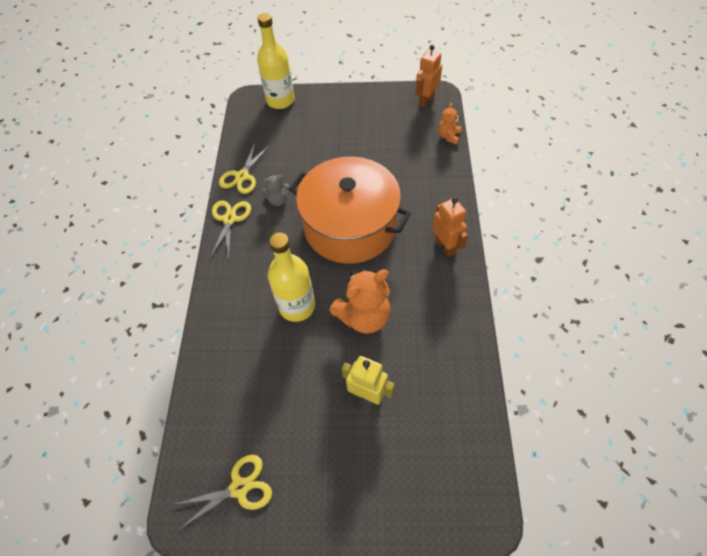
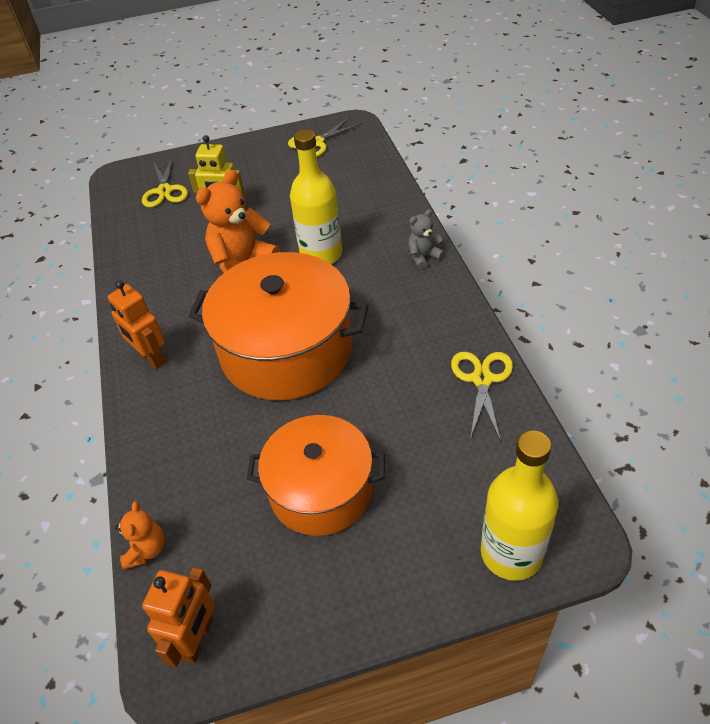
camera: 165 degrees right, 10 degrees down
(229, 219) = (458, 318): yellow scissors -> yellow scissors (164, 191)
(278, 200) = (405, 358): grey teddy bear -> grey teddy bear (423, 257)
(355, 142) = (321, 490): none -> orange pot

